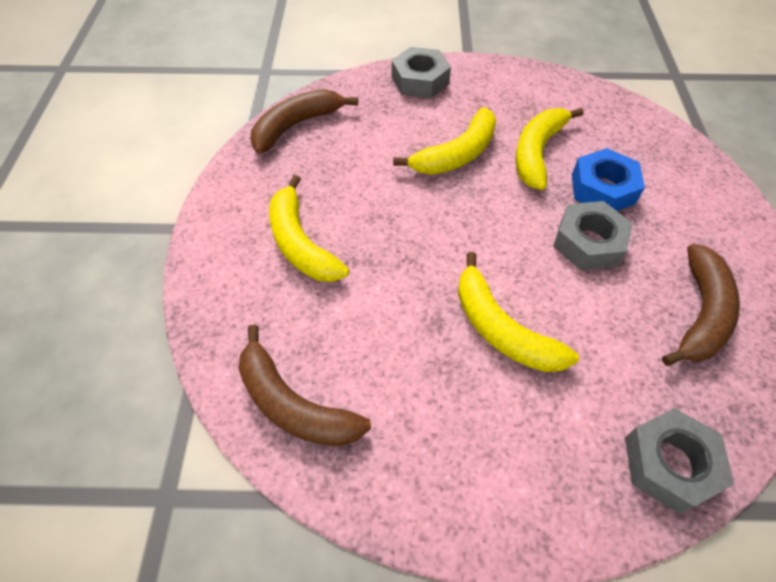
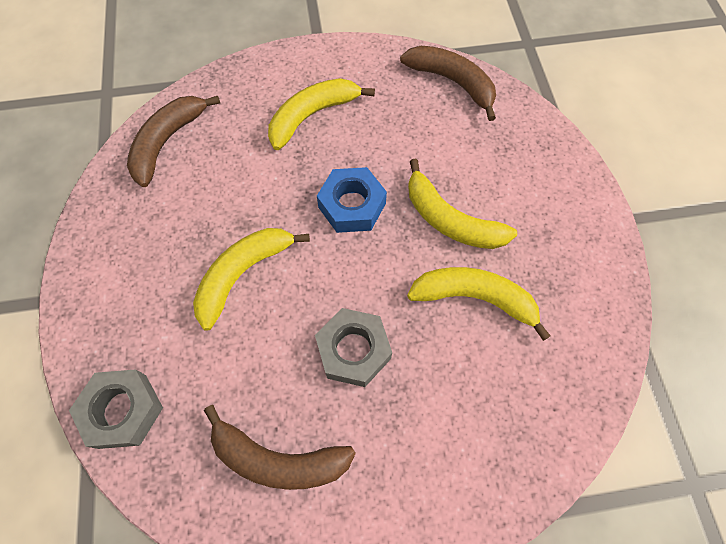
camera: 80 degrees right, 10 degrees up
(420, 80) = (558, 173): grey nut -> none
(603, 189) = (435, 368): blue nut -> blue nut (352, 205)

